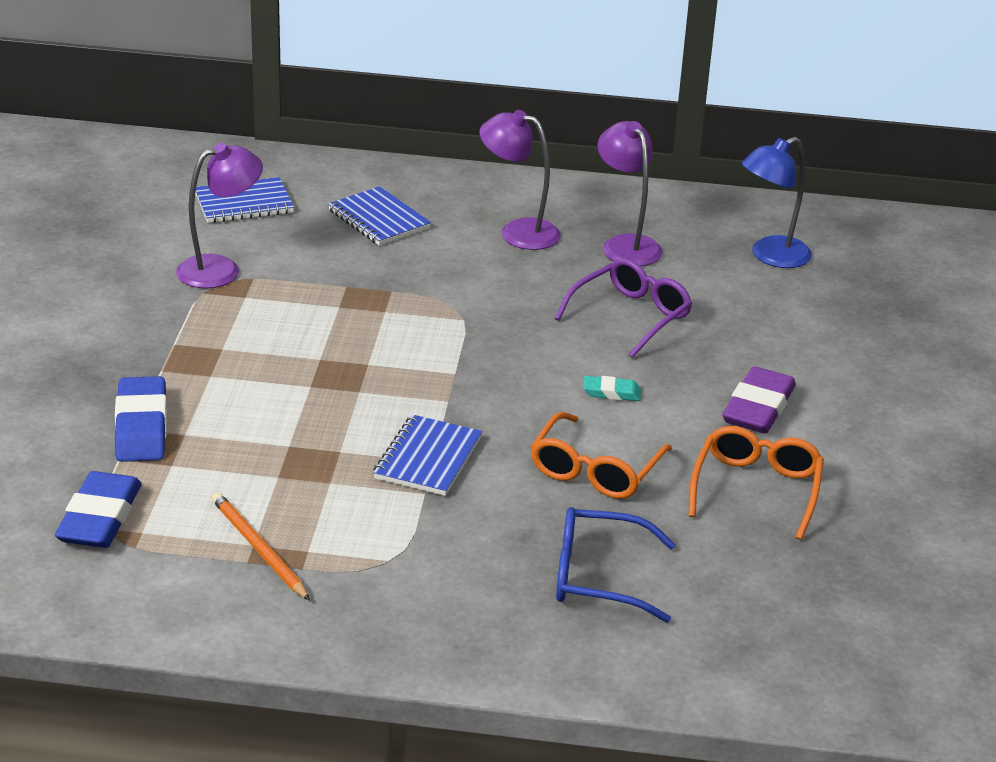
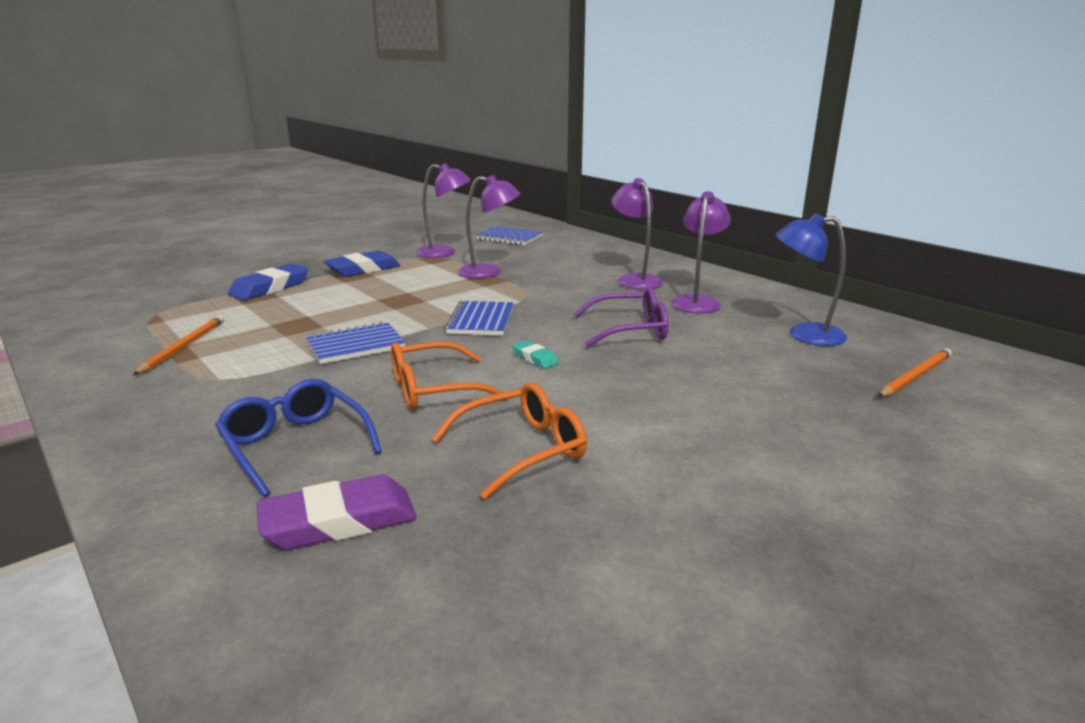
camera: 45 degrees right, 10 degrees down
(100, 518) = (166, 310): blue eraser -> blue eraser (363, 269)
(345, 284) = (489, 272): none -> purple lamp
(378, 219) = (564, 257): blue notebook -> blue notebook (480, 321)
(758, 408) = (628, 404): purple eraser -> purple eraser (339, 521)
(899, 275) = (915, 376): none -> orange pencil

